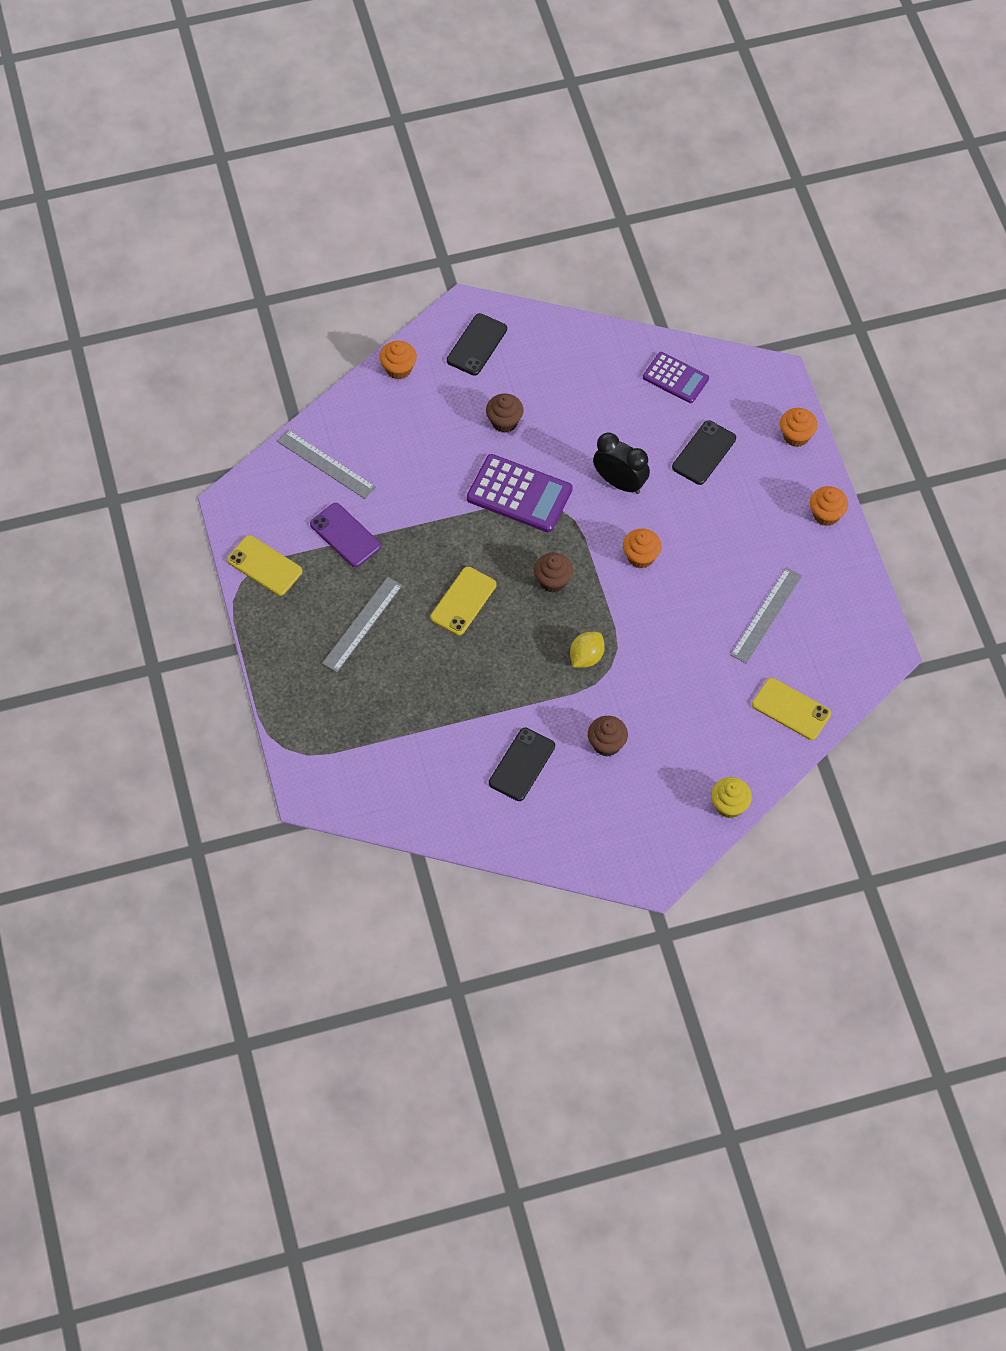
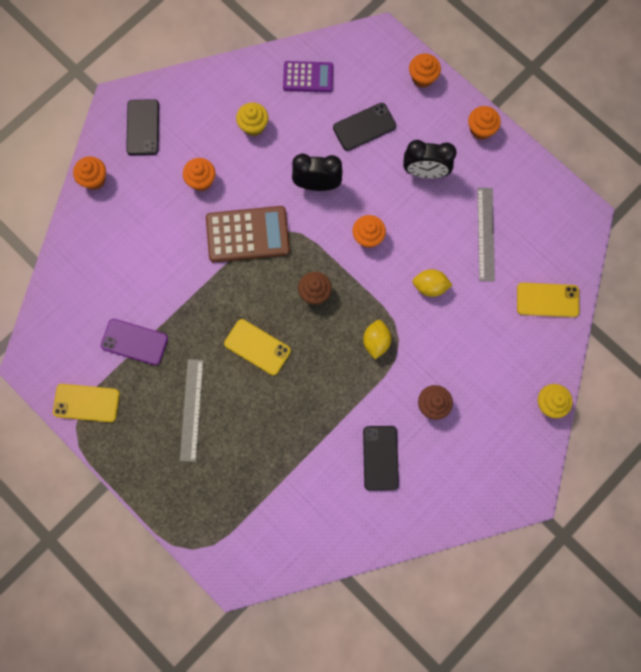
camera: 30 degrees left, 15 degrees up
(326, 464) = (84, 290): grey ruler -> none
(463, 601) = (257, 347): yellow phone -> yellow phone turned 60 degrees counterclockwise
(504, 422) = (201, 180): brown cupcake -> orange cupcake
(519, 494) = (247, 234): purple calculator -> brown calculator
(589, 397) = (253, 126): none -> yellow cupcake
(675, 634) = (430, 286): none -> yellow lemon
(704, 453) = (364, 127): black phone -> black phone turned 60 degrees clockwise
(740, 526) = (425, 172): none -> black clock

